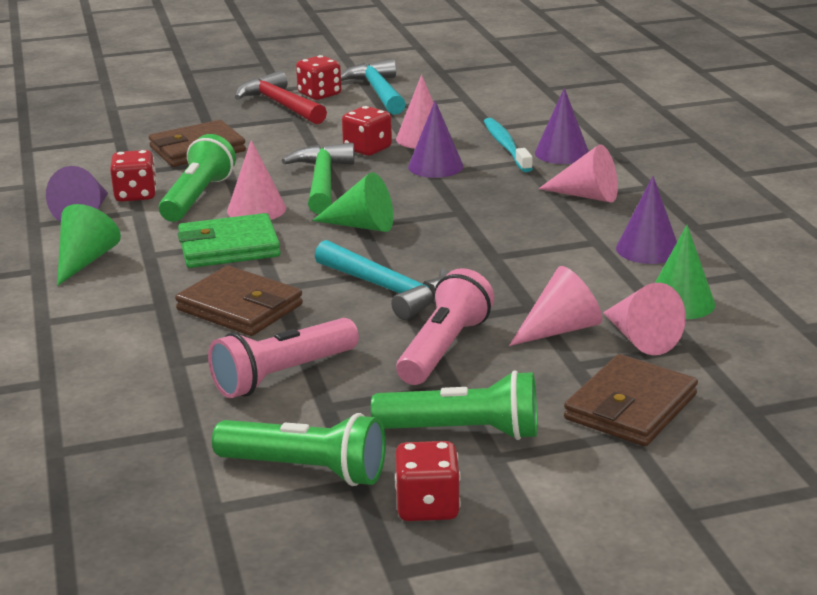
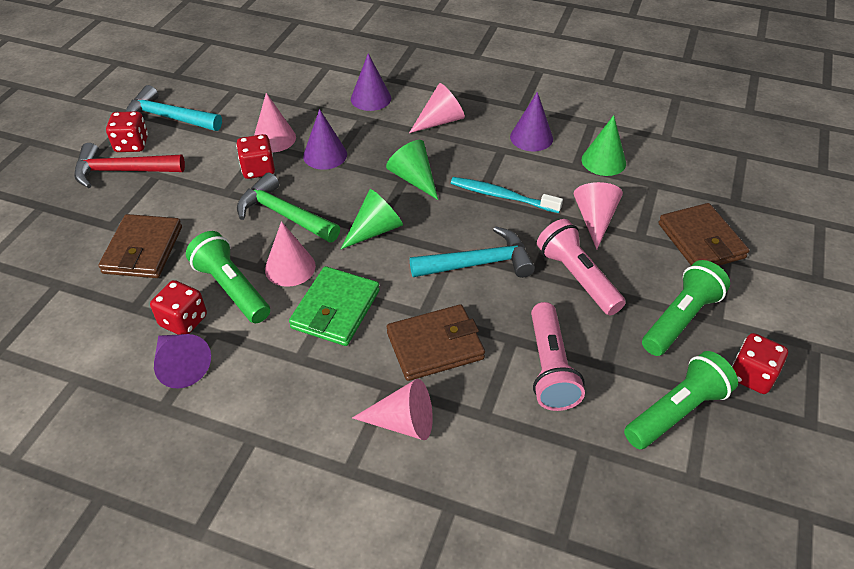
camera: 55 degrees left, 20 degrees up
(85, 261) = (269, 401): green cone -> green cone (414, 178)
(506, 146) = (332, 113): turquoise toothbrush -> turquoise toothbrush (502, 196)
(640, 338) = (630, 197): pink cone -> pink cone (403, 422)

